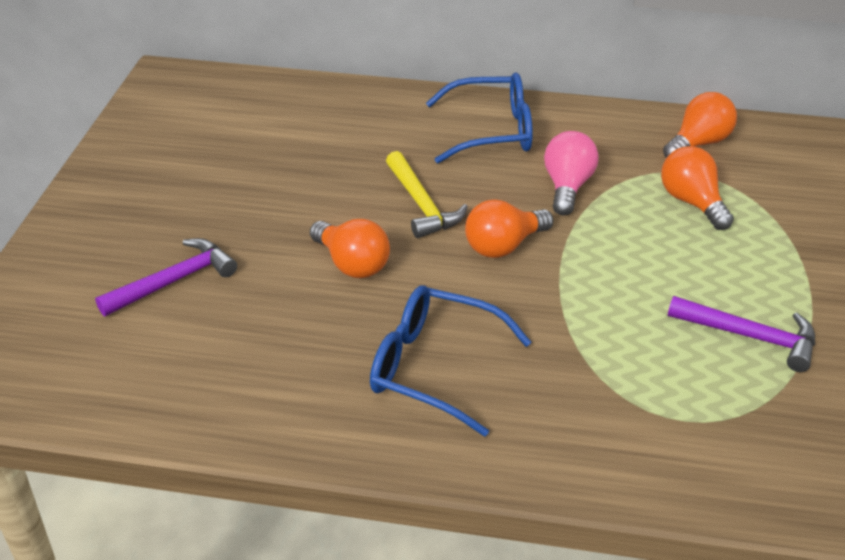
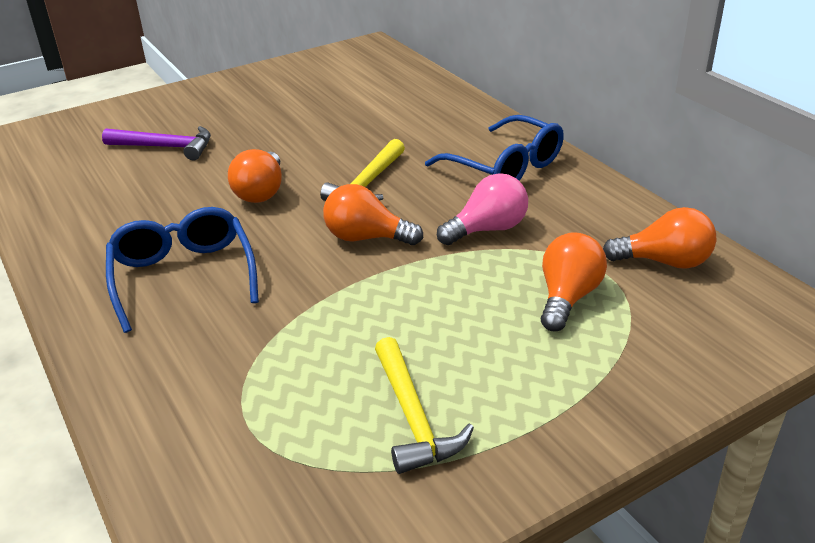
camera: 50 degrees right, 5 degrees down
(750, 337) = (413, 417): purple hammer -> yellow hammer

